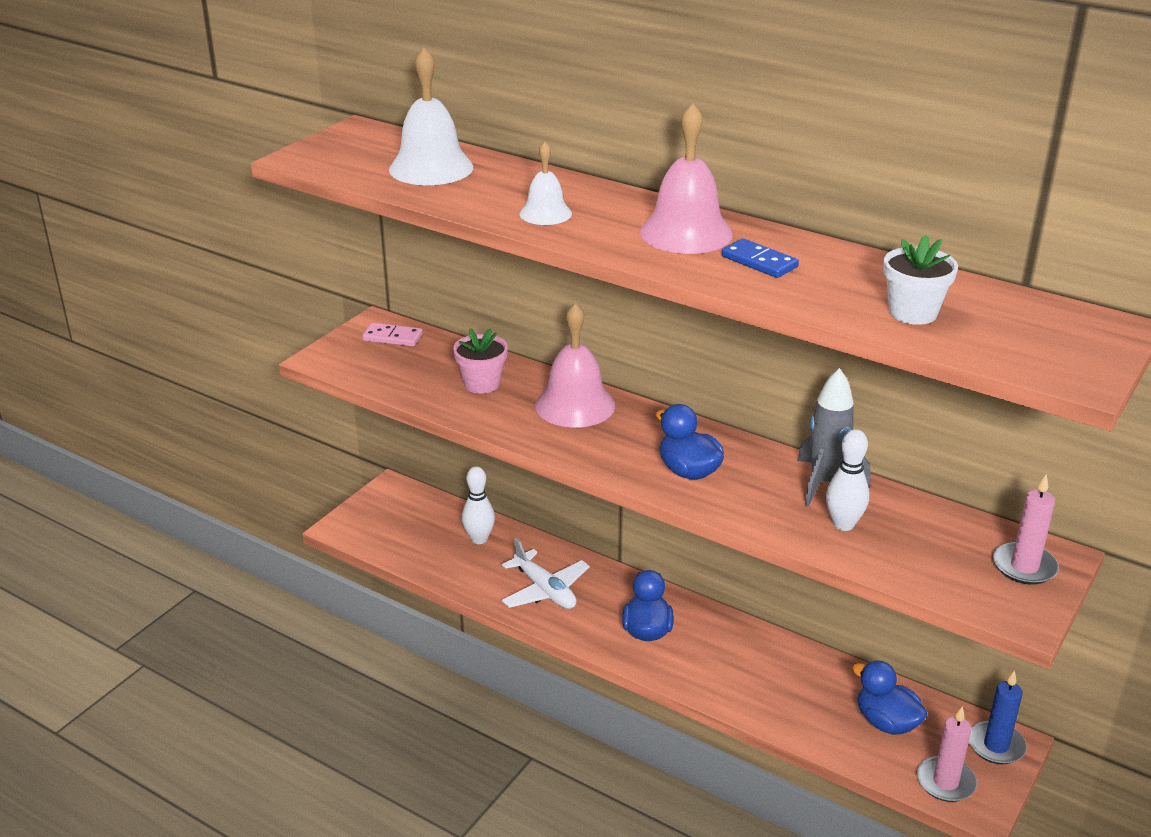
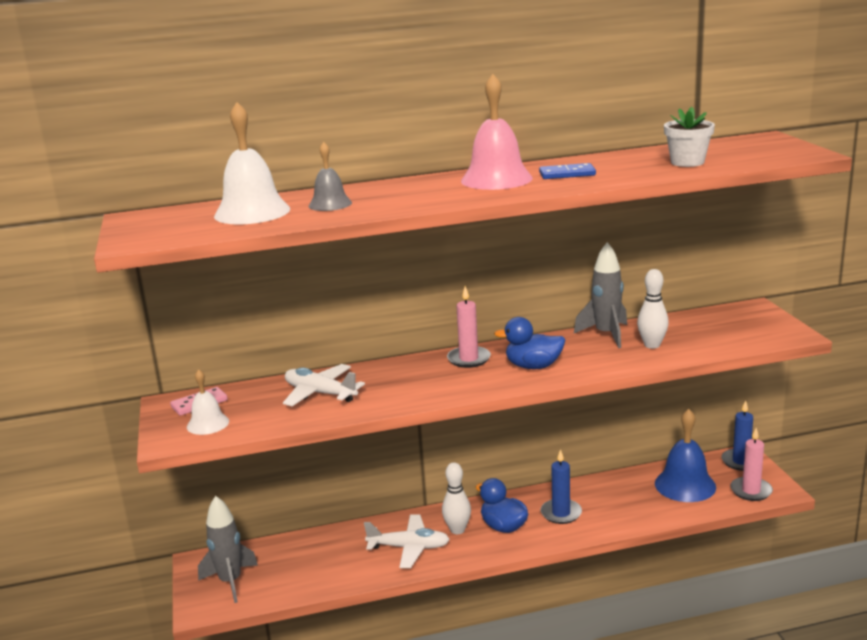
camera: 45 degrees left, 10 degrees down
(387, 521) = (230, 582): none -> grey rocket
(479, 539) = (316, 550): white bowling pin -> white bowling pin (457, 530)
(482, 384) = (320, 393): pink flower pot -> white plane
(497, 189) = (330, 204): none -> grey bell
(545, 213) = (394, 201): white bell -> white bell (208, 424)
(575, 405) = (403, 373): pink bell -> none
(717, 657) = (561, 513): none -> blue candle
(886, 722) = (685, 485): blue duck -> blue bell
(1024, 566) = (752, 318): pink candle -> pink candle (469, 359)

